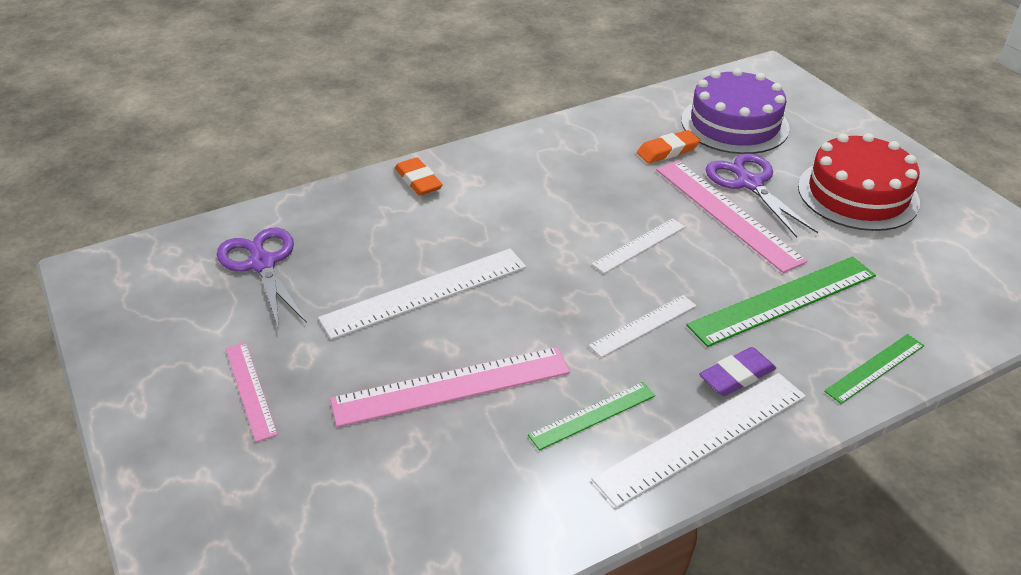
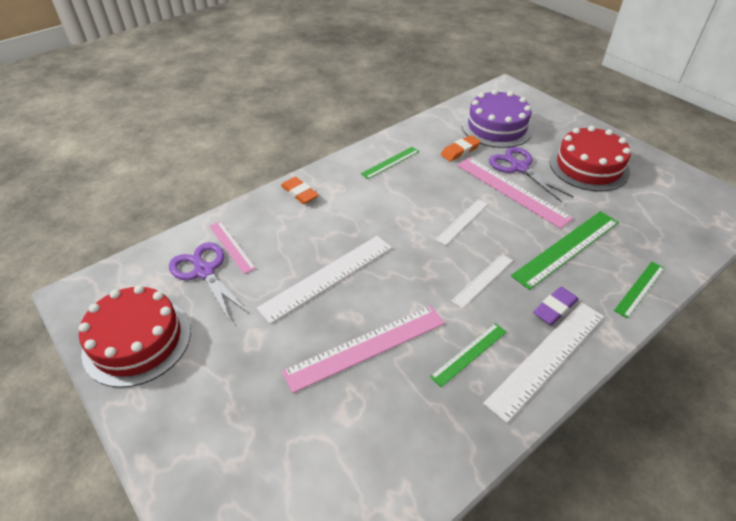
camera: 10 degrees left, 5 degrees up
(154, 335) = (137, 341): none -> red cake
(250, 390) = (221, 373): pink ruler -> pink ruler (231, 246)
(559, 155) = (390, 162): none -> green ruler

